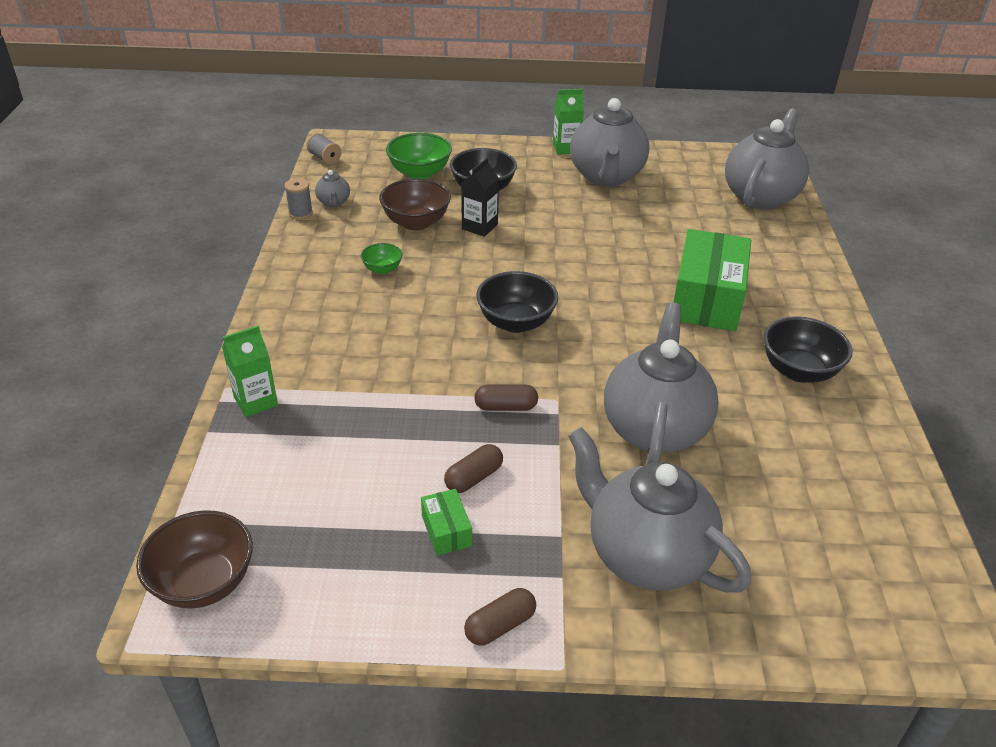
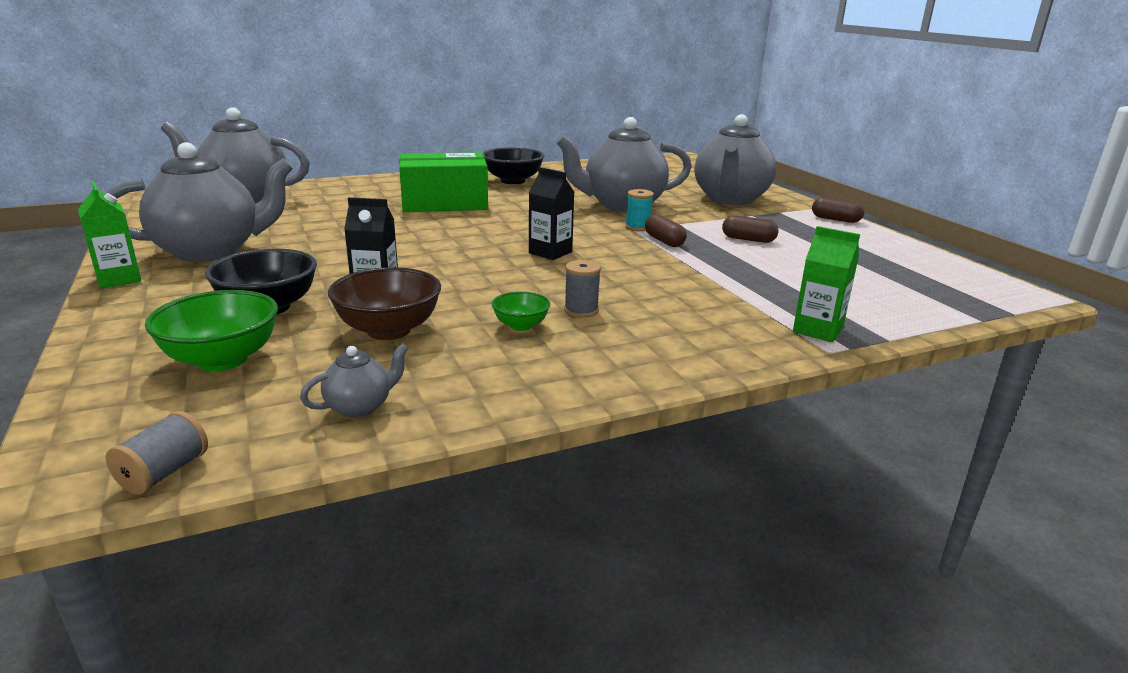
camera: 115 degrees left, 15 degrees down
(204, 582) = (987, 293): brown bowl -> none
(300, 213) = (415, 427): grey spool -> grey spool (581, 310)
(446, 530) = (803, 239): green box -> none
(516, 322) = (550, 252): black bowl -> black carton
(561, 406) = (638, 227): none -> turquoise spool

